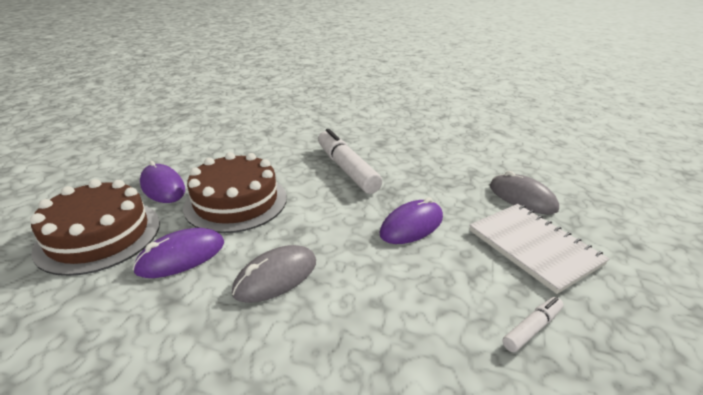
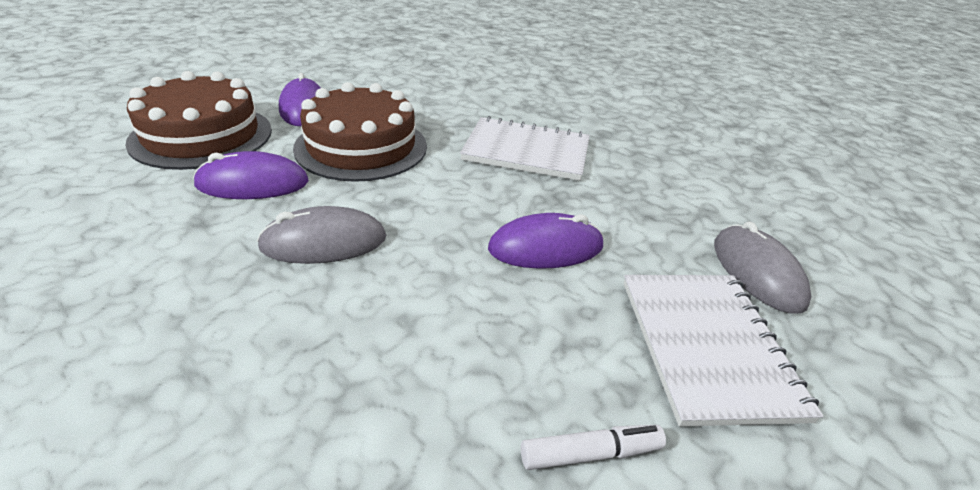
camera: 25 degrees right, 5 degrees up
(346, 169) = (526, 151): white marker -> white notebook

